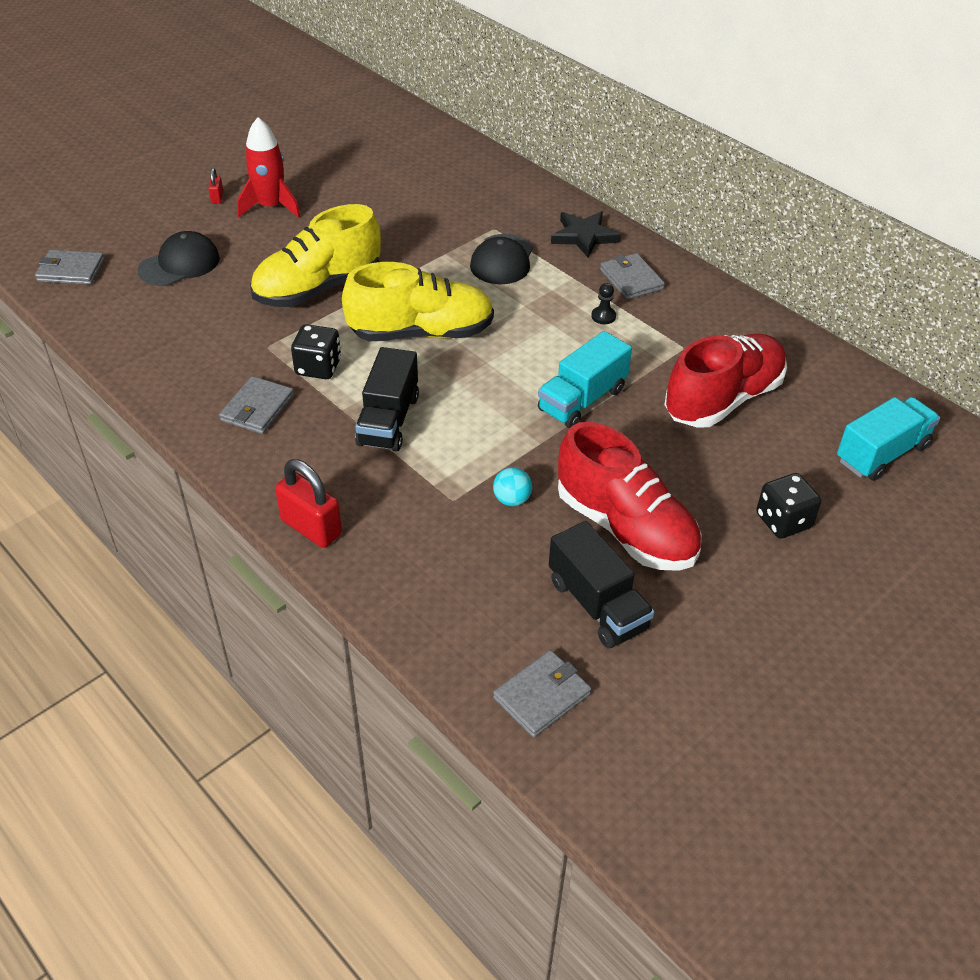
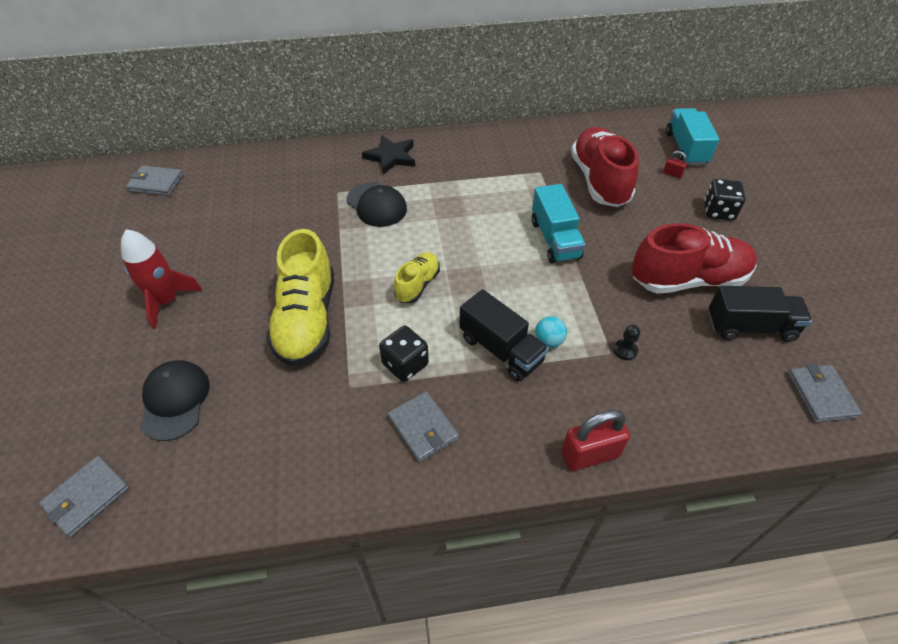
camera: 55 degrees left, 5 degrees up
(217, 197) = (109, 331): red padlock -> red padlock (672, 174)
(421, 333) = (417, 284): yellow shoe -> yellow shoe, size x0.53
(512, 499) = (629, 321): turquoise ball -> turquoise ball (548, 341)
(603, 316) = (480, 189): black pawn -> black pawn (625, 350)
(631, 279) = (455, 159): grey wallet -> grey wallet (156, 183)

